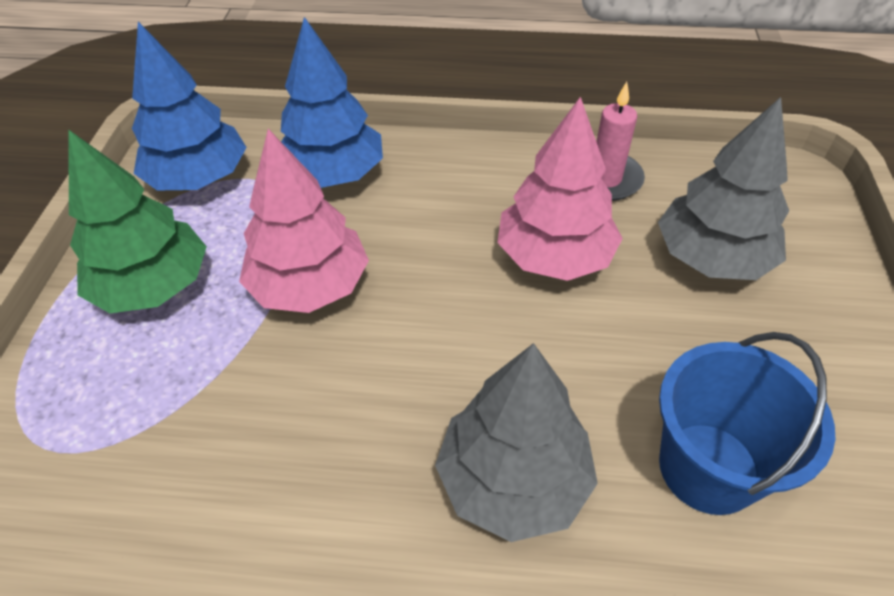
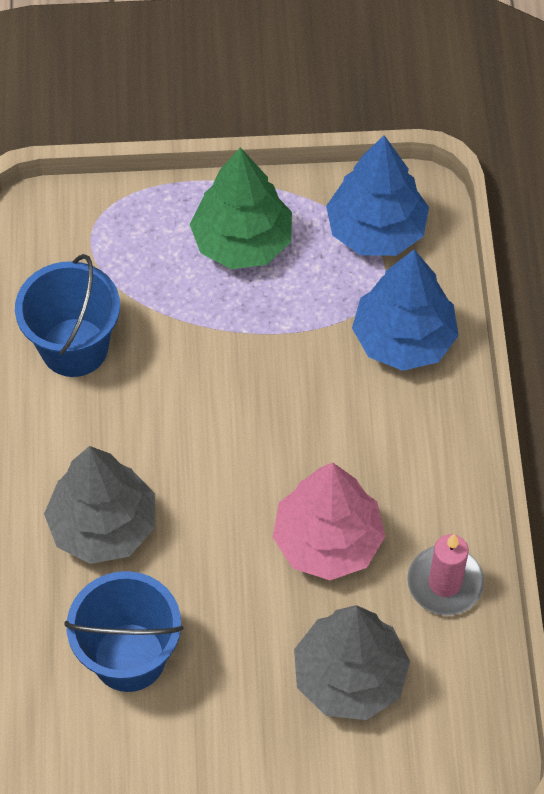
camera: 80 degrees right, 10 degrees up
(224, 490) = (74, 347): none -> blue bucket
(309, 286) = (261, 354): pink tree -> none

